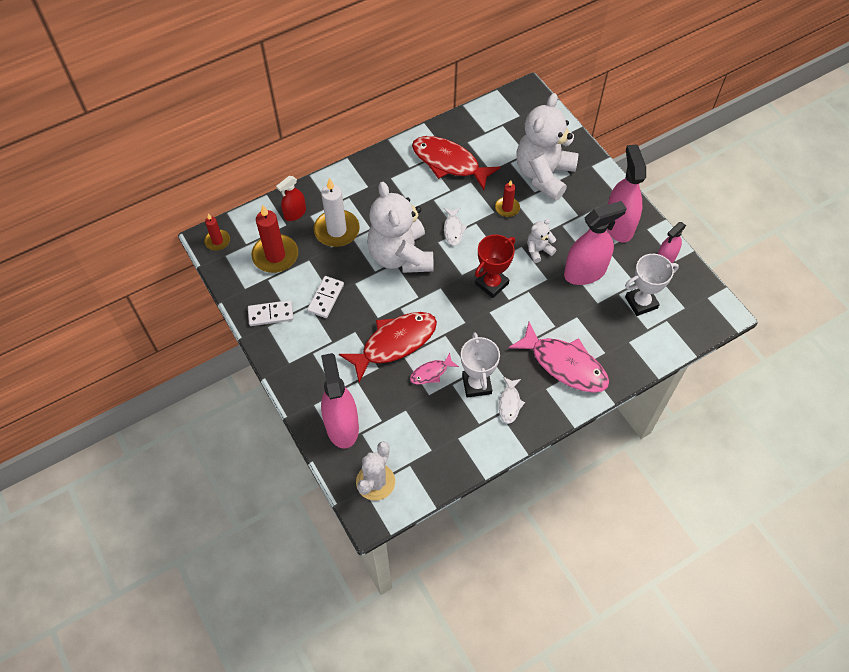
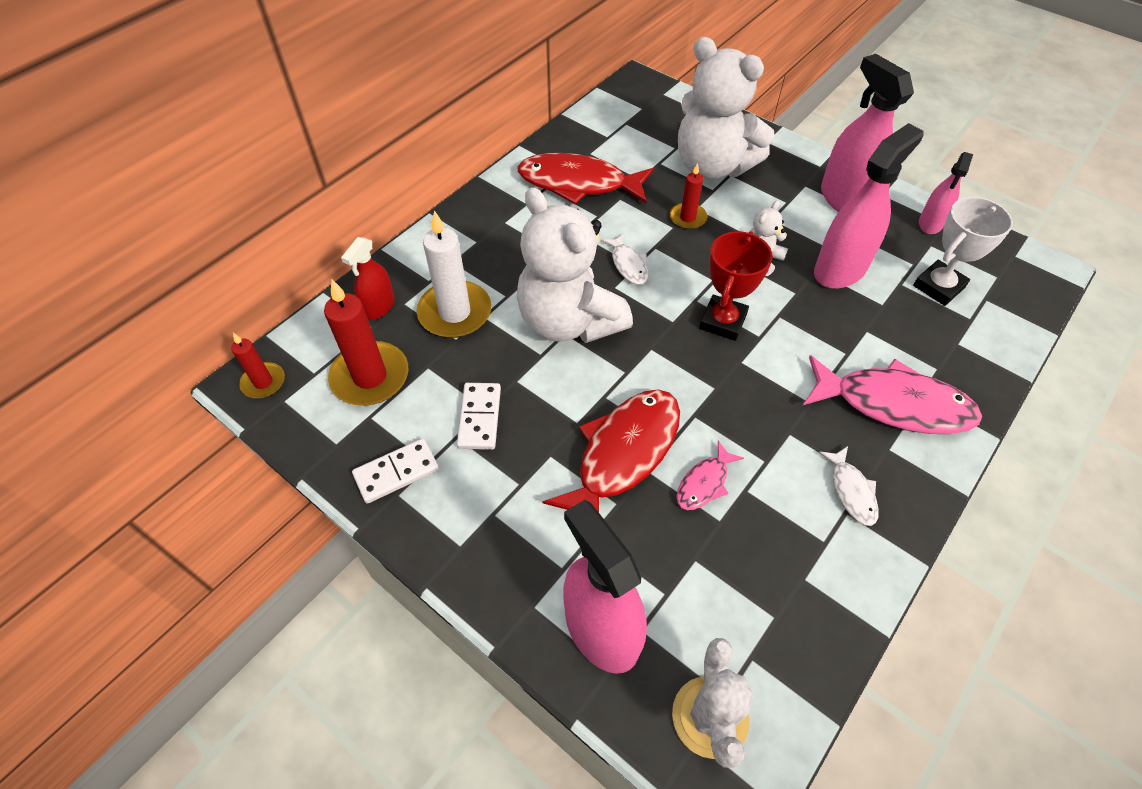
camera: 20 degrees left, 5 degrees down
(476, 384) = (784, 478): white trophy -> none
(544, 174) = (712, 166): white teddy bear -> white teddy bear turned 60 degrees counterclockwise

